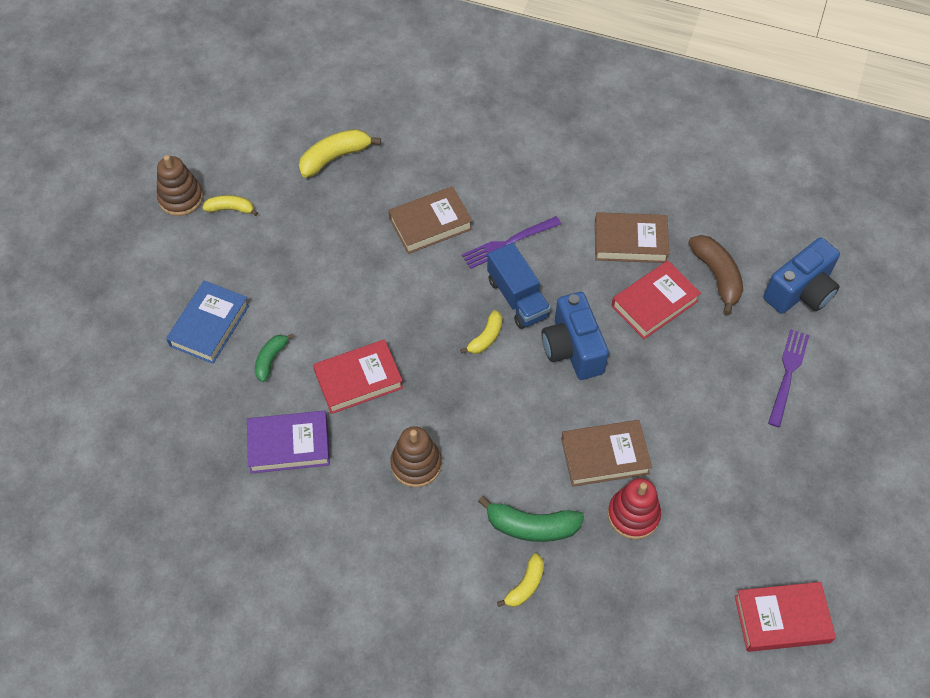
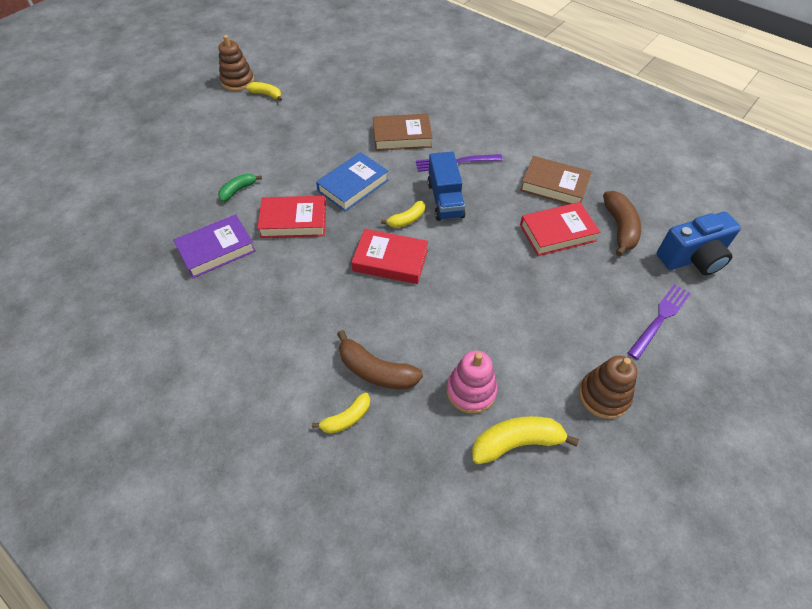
camera: 20 degrees right, 5 degrees down
(209, 325) = (209, 158): blue book -> blue book (353, 185)
(289, 445) = (216, 250): purple book -> purple book turned 45 degrees counterclockwise
(335, 157) = (355, 82): yellow banana -> yellow banana (516, 442)
(416, 464) = (305, 292): brown stacking toy -> brown stacking toy (604, 396)
(531, 526) = (376, 370): green banana -> brown banana
(572, 349) = (473, 246): blue camera -> none
(605, 456) = (466, 334): brown book -> none
(633, 515) = (471, 391): red stacking toy -> pink stacking toy
(782, 619) = (581, 538): red book -> red book (390, 260)

